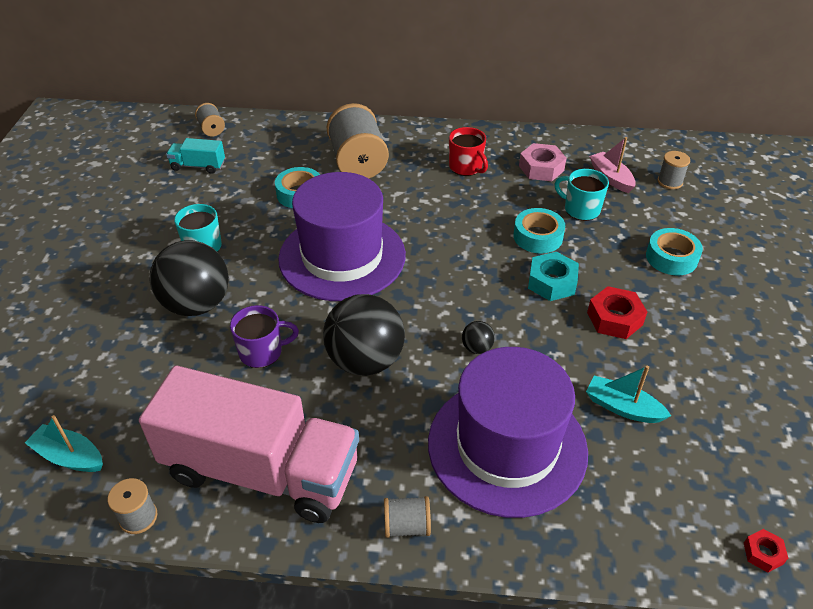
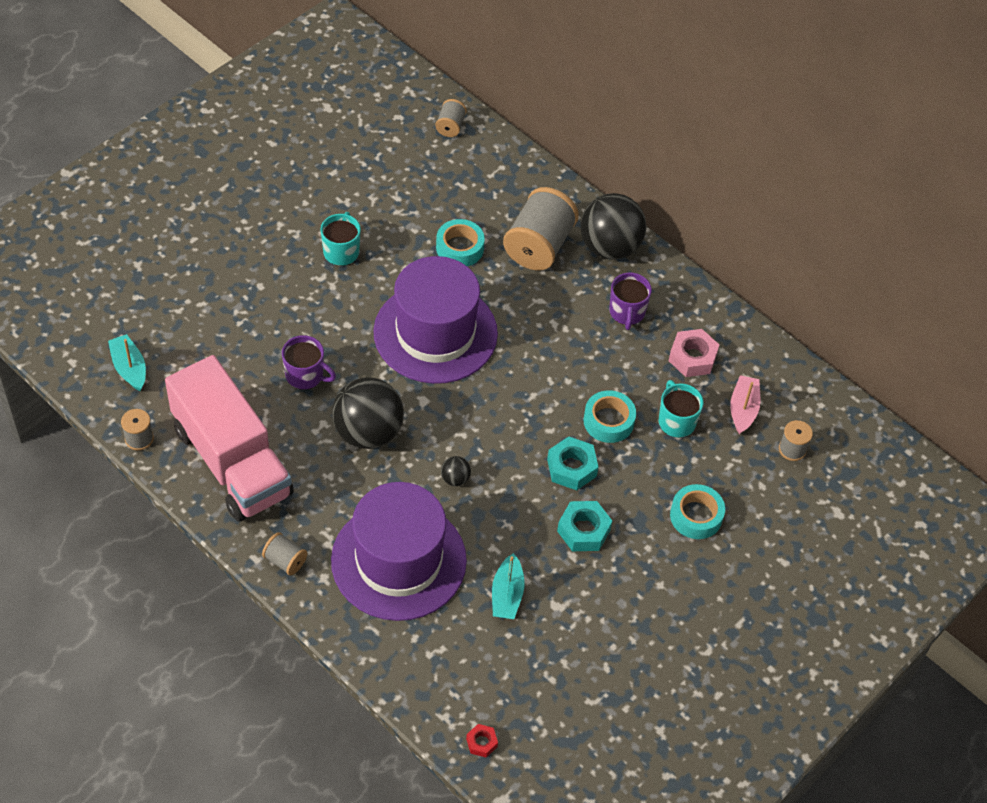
camera: 35 degrees right, 10 degrees up
(197, 304) = (294, 303): black ball -> black ball (610, 247)
(198, 166) = (405, 163): turquoise truck -> none
(466, 167) = (627, 312): red mug -> purple mug
(614, 318) = (583, 530): red nut -> turquoise nut
(622, 407) = (507, 594): turquoise boat -> turquoise boat turned 150 degrees counterclockwise

